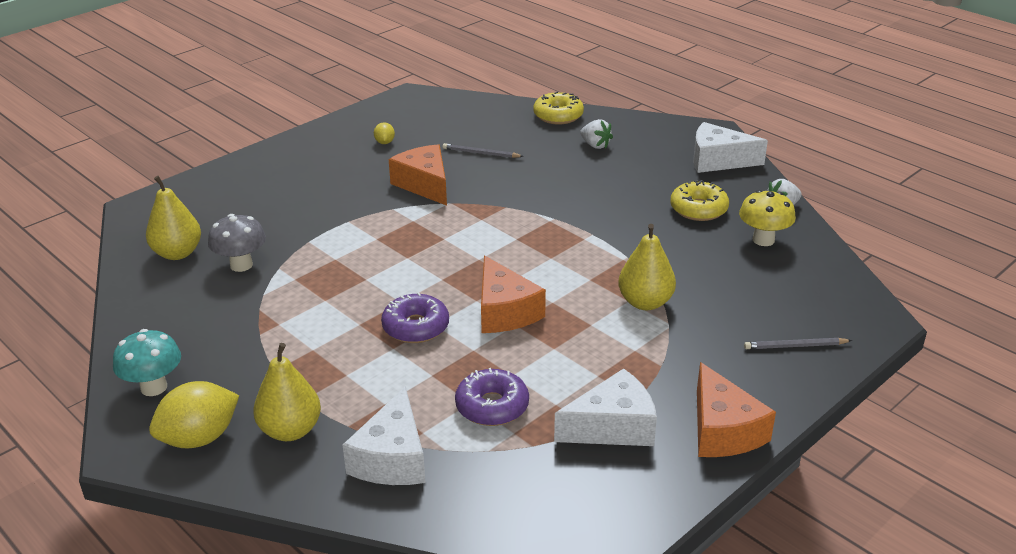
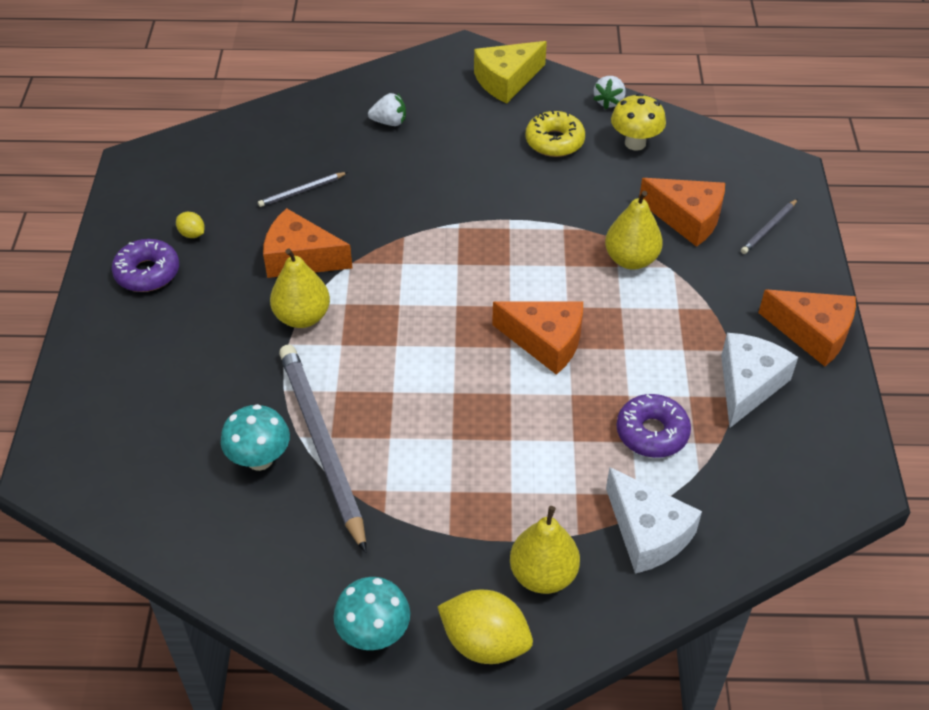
camera: 45 degrees left, 15 degrees up
(177, 253) = (176, 492): yellow pear -> yellow pear (302, 317)
(199, 438) = (485, 642): yellow lemon -> yellow lemon turned 75 degrees counterclockwise
(241, 265) = (260, 459): grey mushroom -> turquoise mushroom
(283, 279) = (321, 444): none -> grey pencil
(416, 327) = (500, 407): purple donut -> purple donut (147, 273)
(558, 116) = (312, 106): yellow donut -> none
(718, 160) = (506, 81): white cheese -> yellow cheese
(732, 303) = (687, 218): none -> orange cheese

